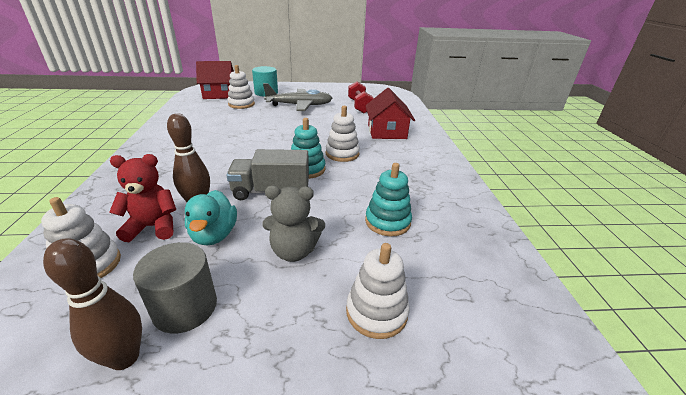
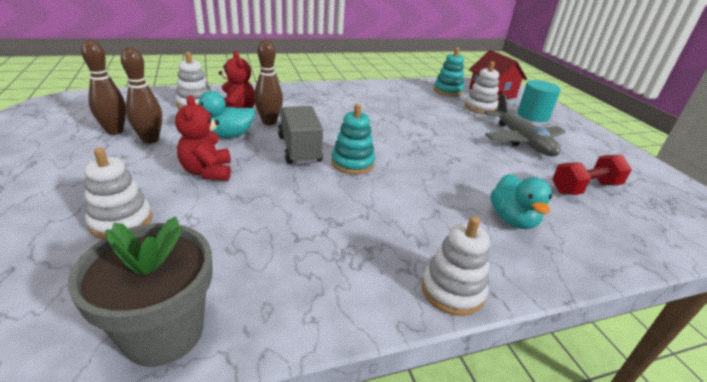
camera: 75 degrees right, 0 degrees up
(185, 307) = (150, 139): grey cylinder -> brown bowling pin
(294, 251) = (207, 172): grey teddy bear -> red teddy bear
(342, 154) = (406, 183): white stacking toy -> white stacking toy (452, 290)
(387, 132) = (512, 219): red house -> turquoise duck
(387, 222) = (260, 225): turquoise stacking toy -> turquoise stacking toy (447, 91)
(504, 269) = (164, 332): none -> grey flower pot

